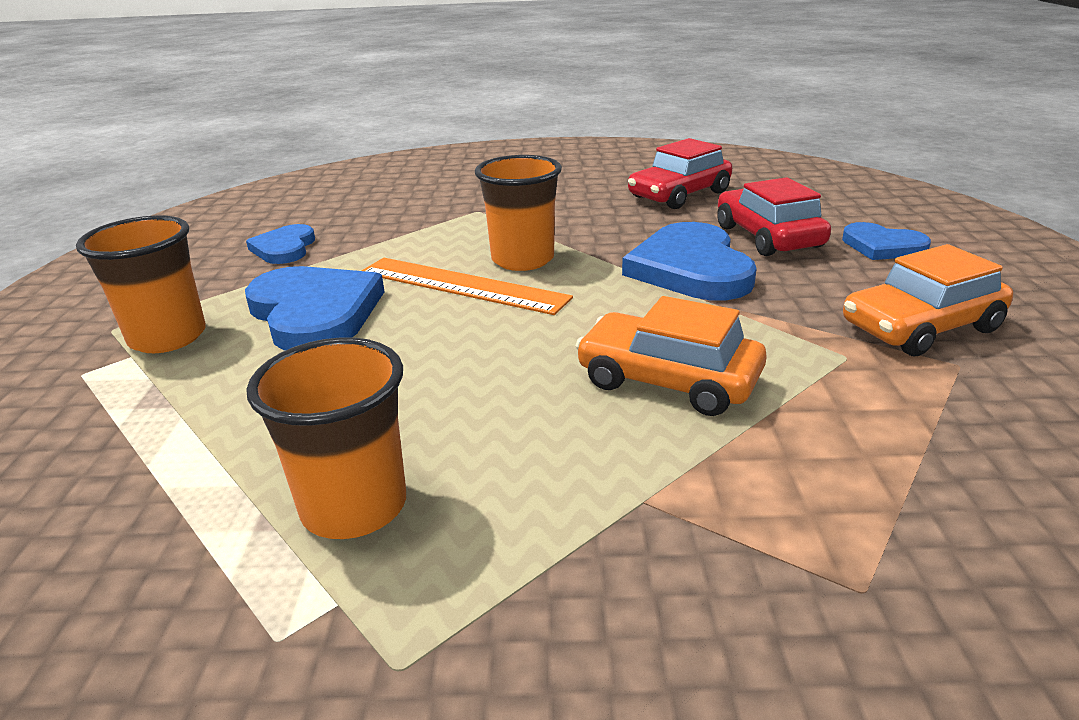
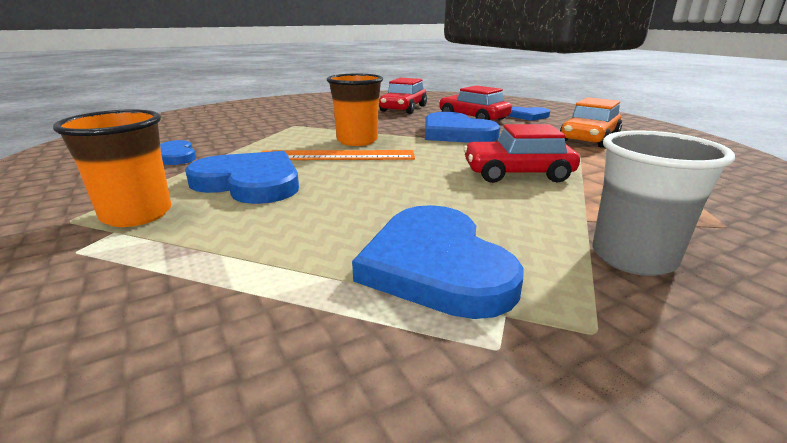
camera: 30 degrees left, 5 degrees down
(354, 507) = (436, 265): orange cup -> blue heart
(609, 588) = (633, 257): none -> grey cup
(668, 380) = (517, 173): orange car -> red car

